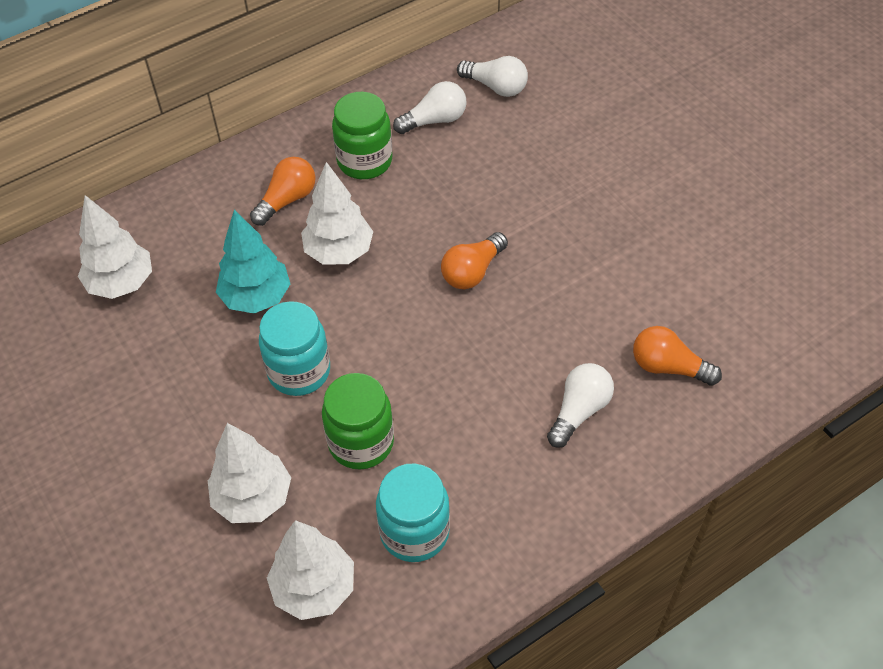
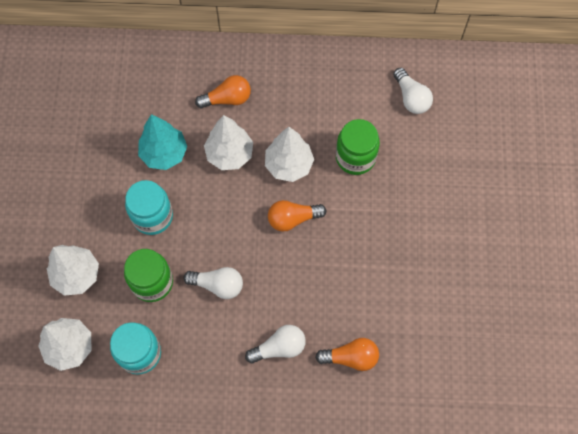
camera: 35 degrees right, 15 degrees up
(121, 283) = (101, 95): white tree -> white tree (288, 165)
(364, 161) = (291, 101): green jar -> green jar (355, 157)
(434, 120) = (354, 98): white light bulb -> white light bulb (218, 285)
(668, 367) = (351, 357): orange light bulb -> orange light bulb turned 120 degrees clockwise

